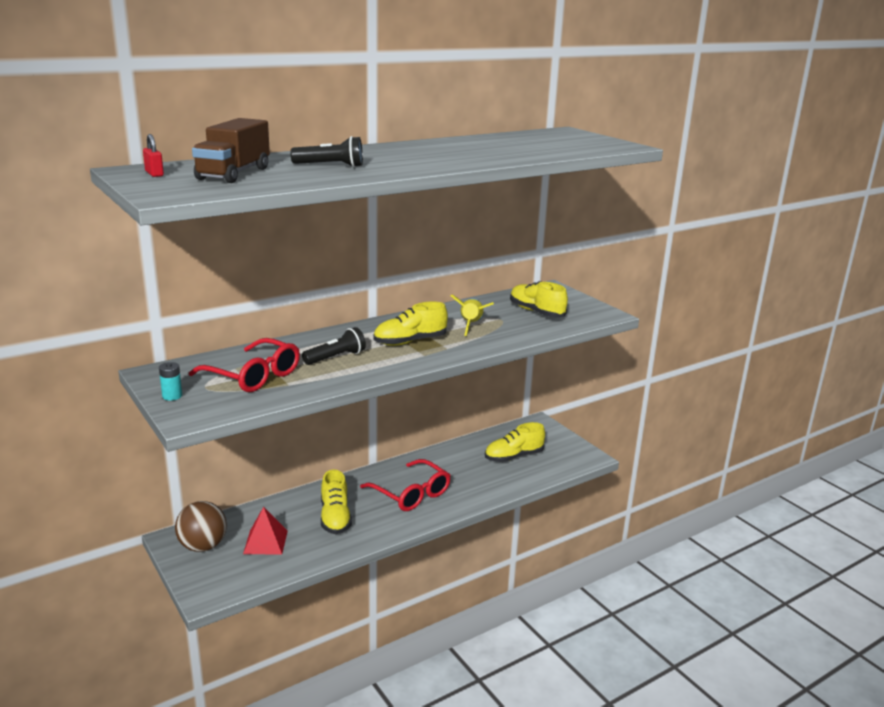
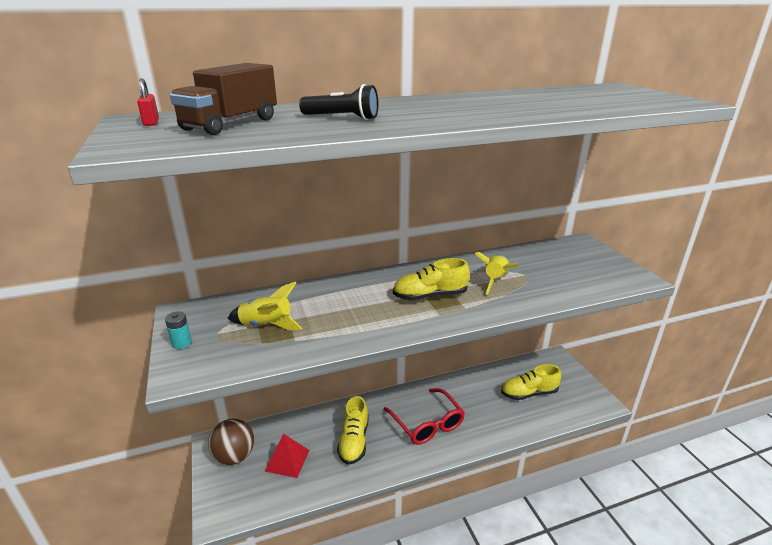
camera: 15 degrees right, 5 degrees up
(253, 376) = (266, 325): red glasses -> yellow rocket
(336, 357) = (352, 309): black flashlight -> none
(536, 312) = (564, 270): yellow shoe -> none

